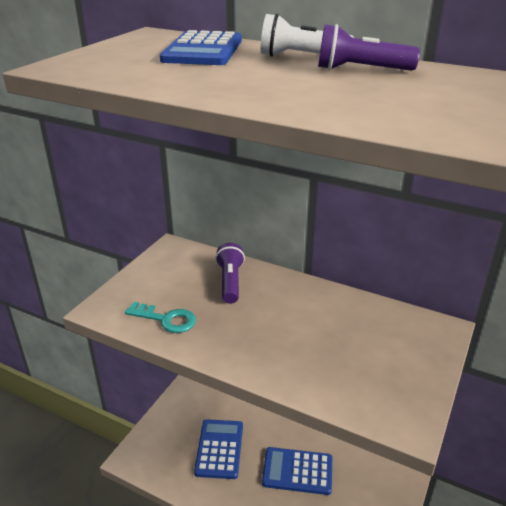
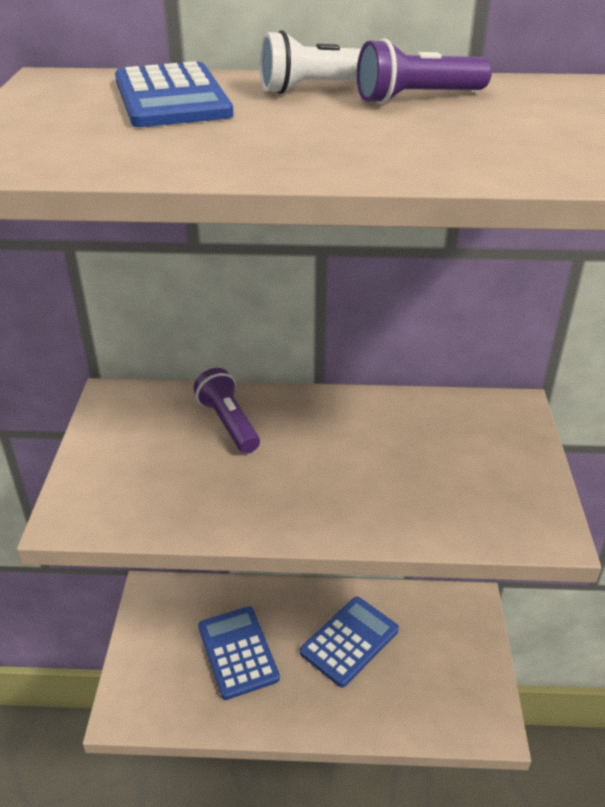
camera: 25 degrees left, 5 degrees up
(166, 319) = (175, 502): turquoise key -> none
(297, 471) = (349, 641): blue calculator -> blue calculator turned 150 degrees clockwise

